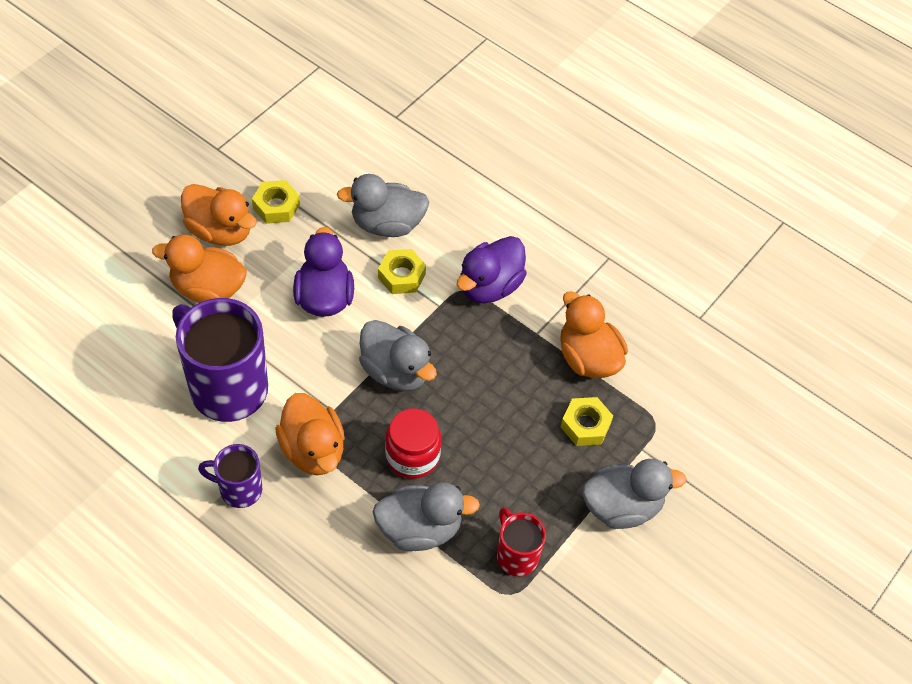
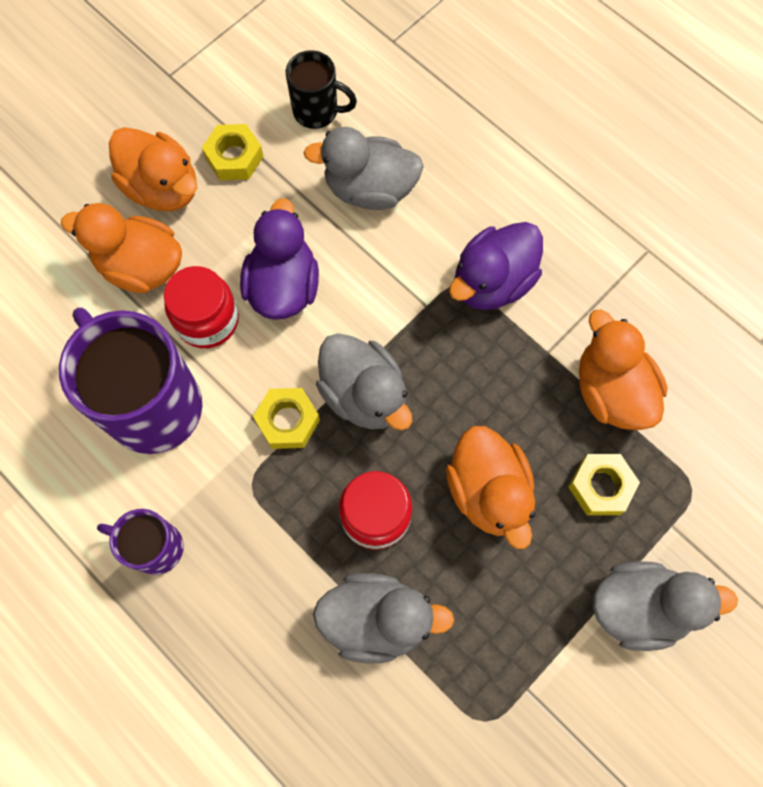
camera: 10 degrees right, 15 degrees up
(265, 325) = (207, 320): none -> red jar
(313, 450) = (251, 498): orange duck -> orange duck (488, 492)
(340, 170) = (317, 111): none -> black mug
(401, 276) = (382, 262): yellow nut -> yellow nut (288, 421)
(516, 555) = (497, 666): red mug -> none

